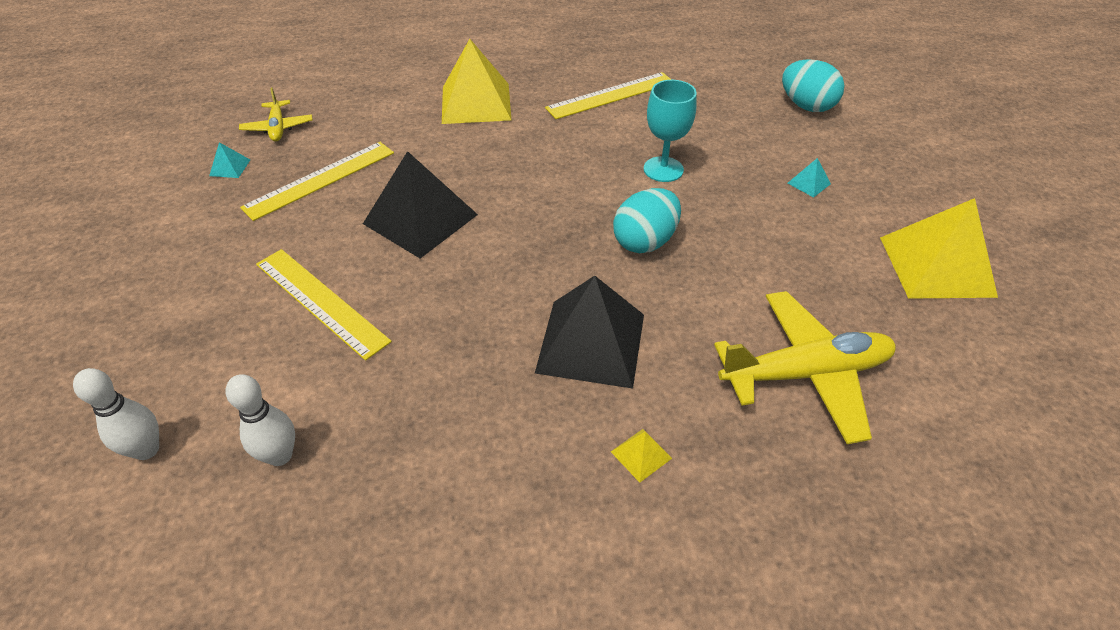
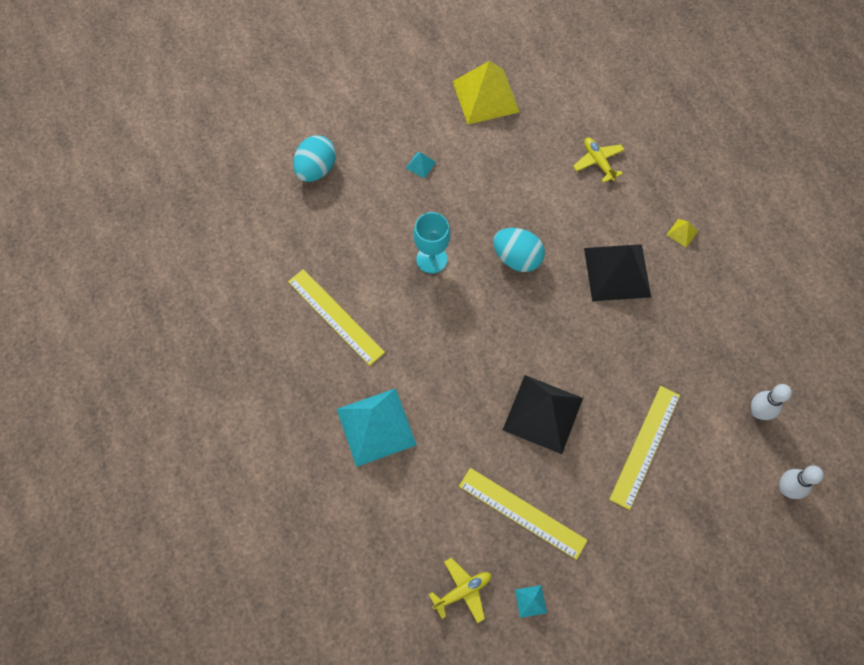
camera: 105 degrees left, 20 degrees up
(476, 103) = (376, 426): yellow pyramid -> turquoise pyramid
(805, 373) = (598, 162): yellow plane -> yellow plane, size x0.53

